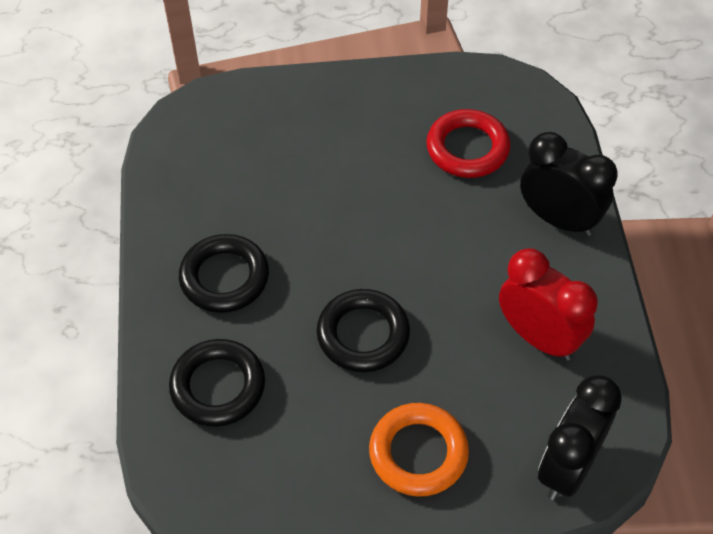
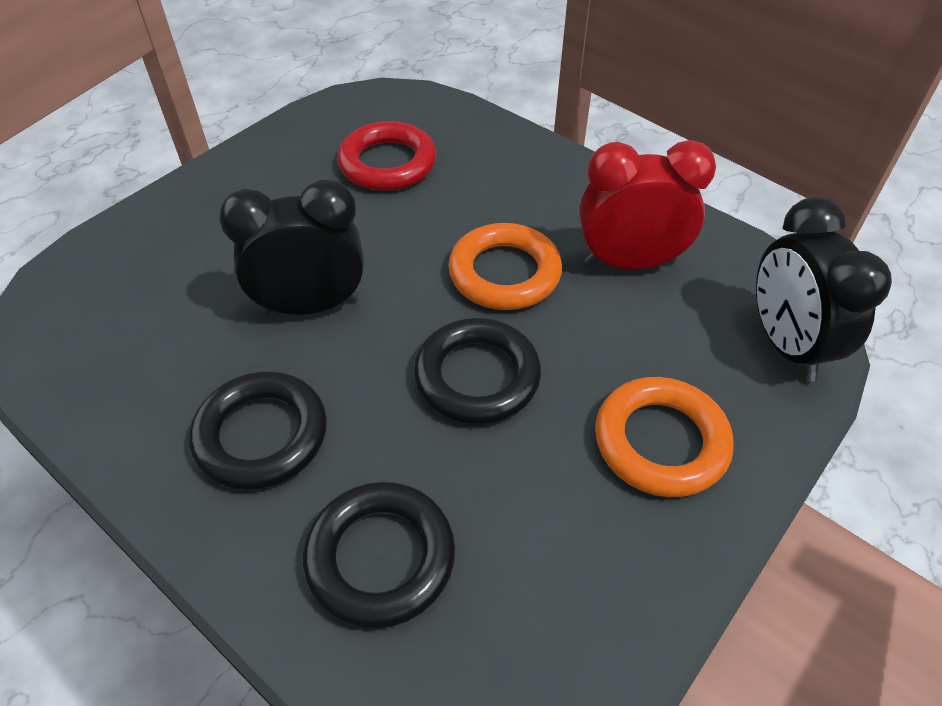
camera: 45 degrees left, 5 degrees down
(452, 283) = (504, 273): none -> orange ring
(559, 219) = (529, 167): black clock -> black clock (311, 305)

